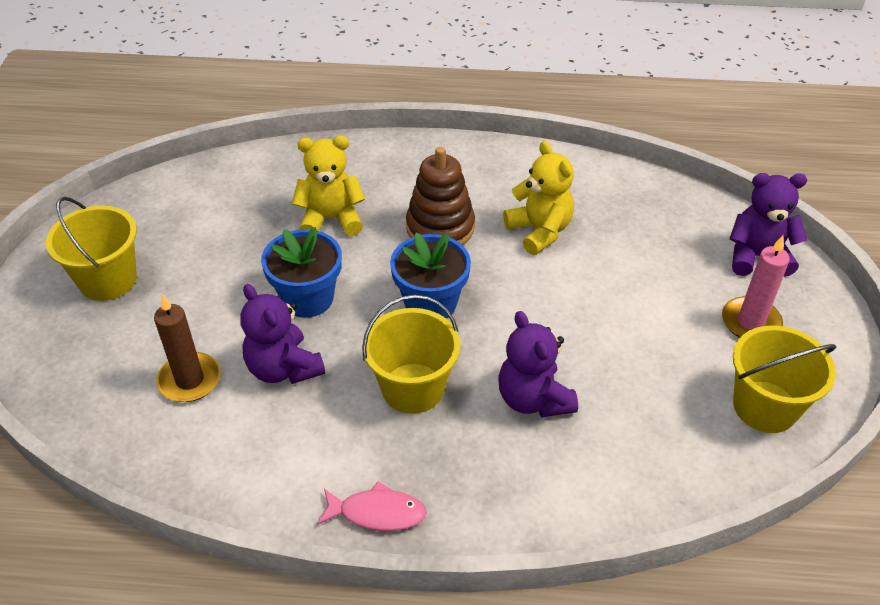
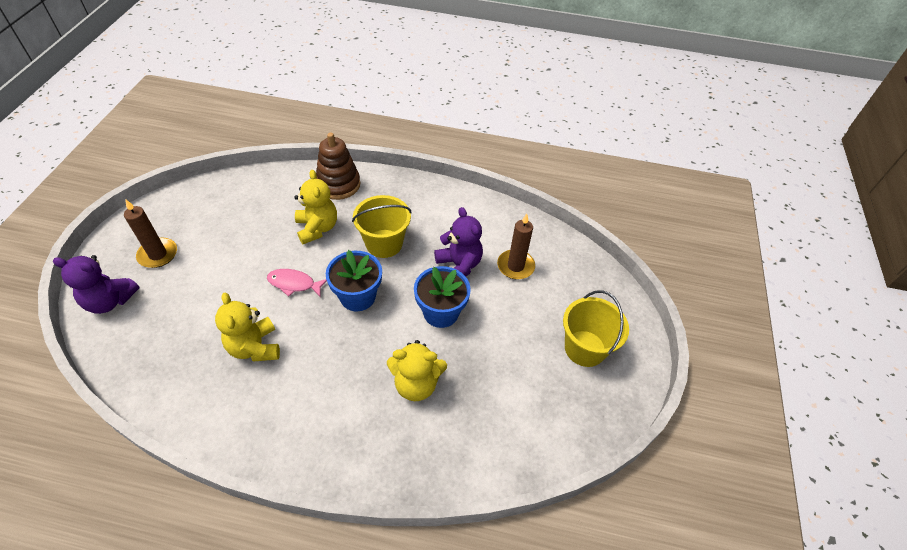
camera: 175 degrees left, 5 degrees up
(377, 513) = (416, 188): pink fish -> pink fish (294, 284)
(440, 228) = (331, 362): brown stacking toy -> brown stacking toy (338, 184)
(533, 399) = (317, 228): purple teddy bear -> yellow teddy bear
(750, 322) = (158, 254): pink candle -> brown candle
(765, 406) = (192, 207): yellow bucket -> none

